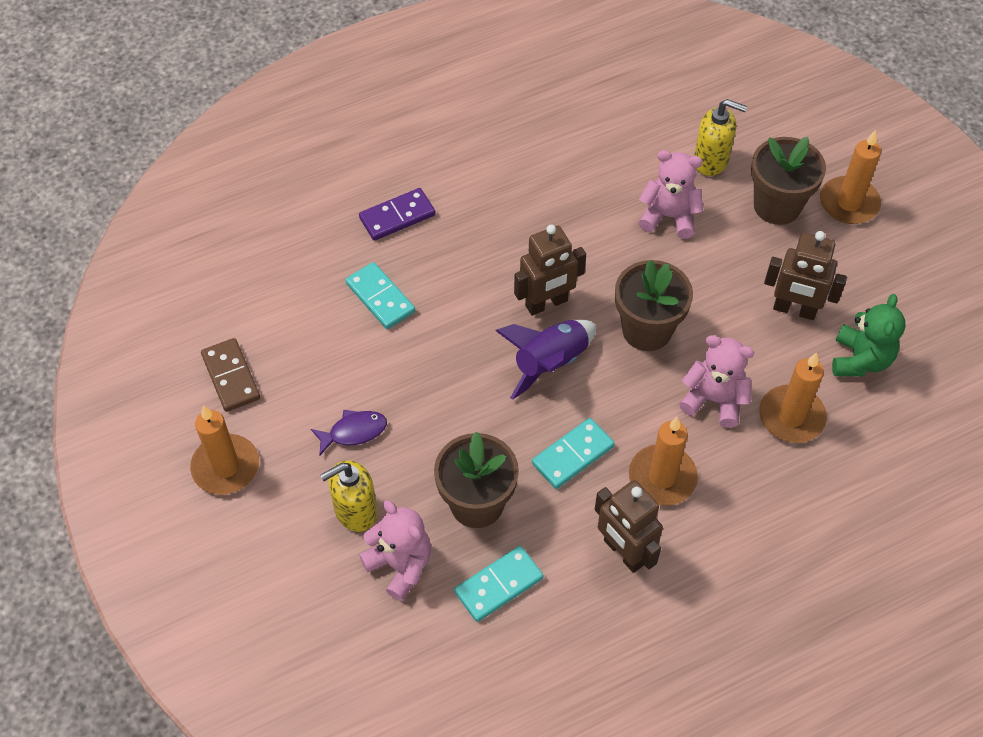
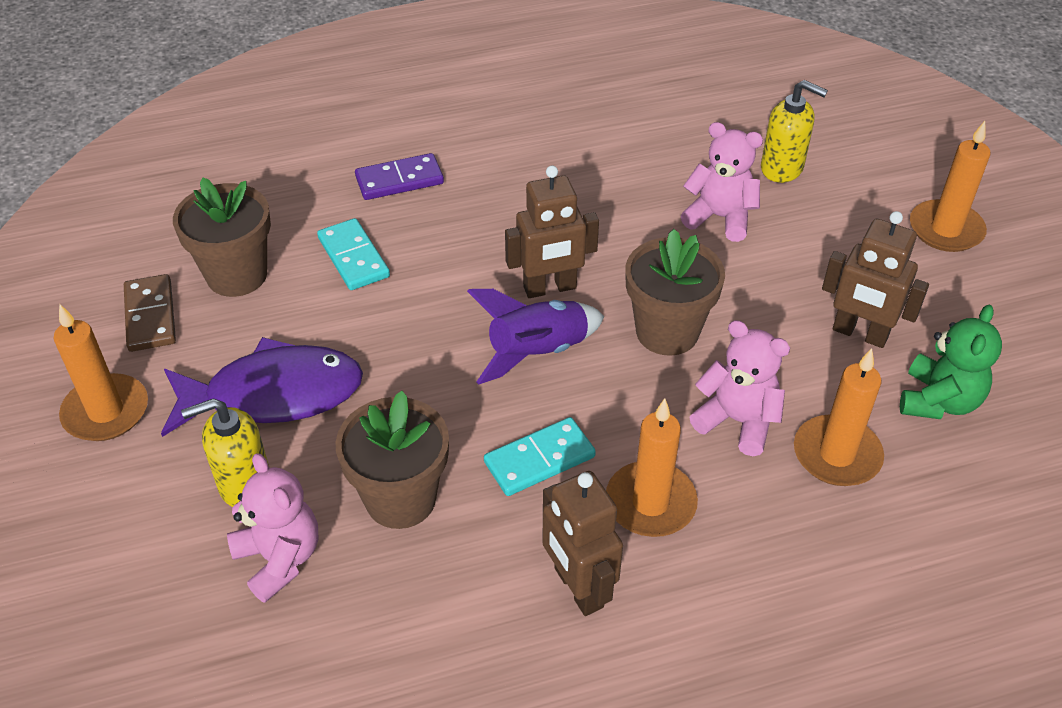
camera: 10 degrees right, 10 degrees down
(354, 432) = (273, 395): purple fish -> purple fish, size x2.09
(498, 585) = (400, 603): turquoise domino -> none
(777, 206) = (855, 222): brown flower pot -> brown flower pot (237, 275)

